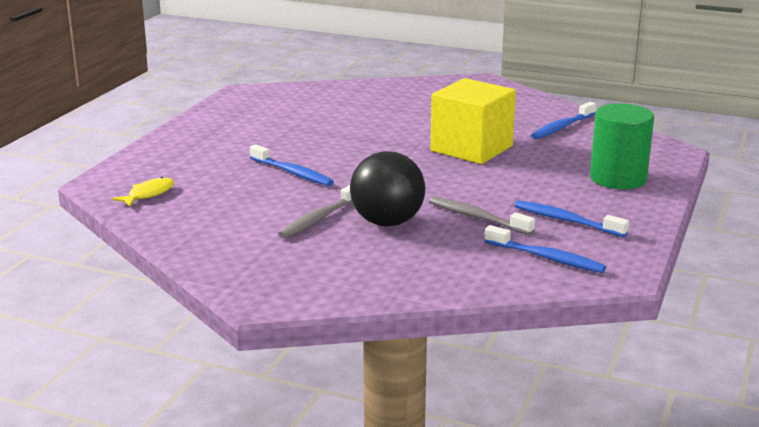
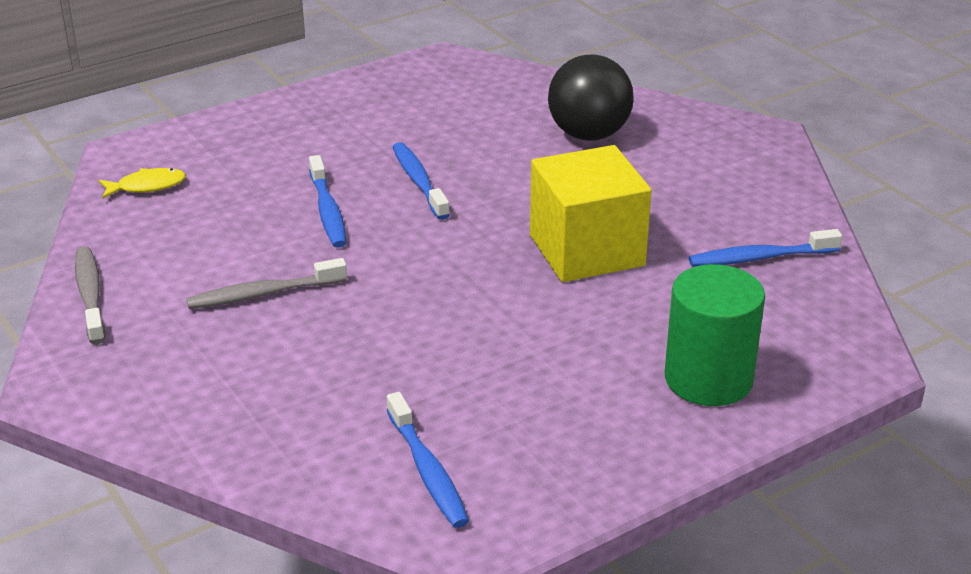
camera: 35 degrees right, 10 degrees up
(387, 222) = (326, 331): black ball -> black ball (588, 135)
(477, 217) = (436, 368): grey toothbrush -> grey toothbrush (90, 295)
(566, 221) = (536, 421): blue toothbrush -> blue toothbrush (419, 181)

